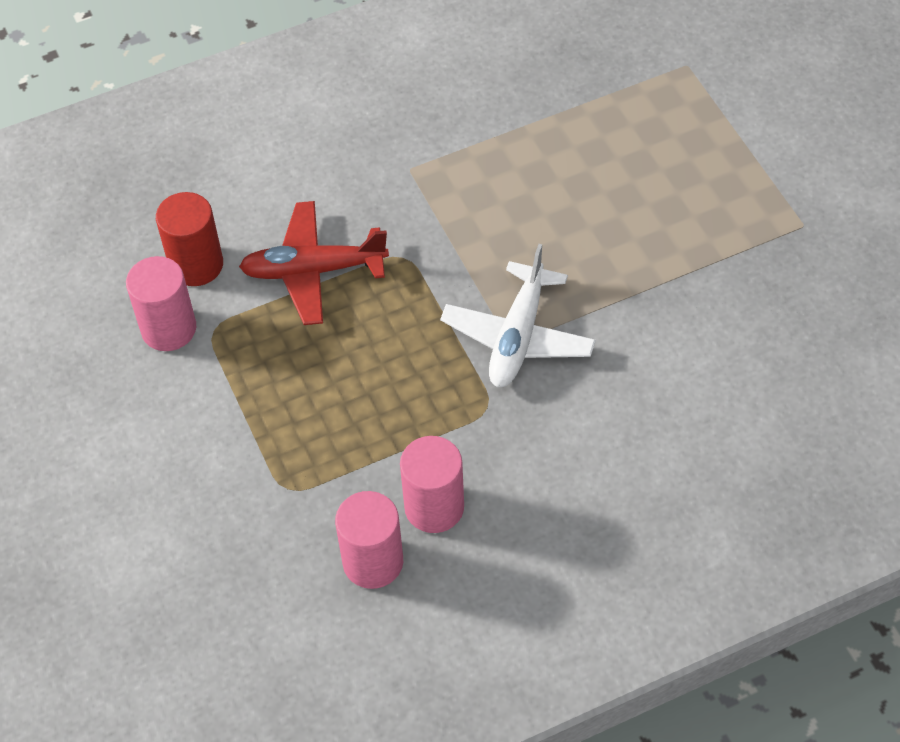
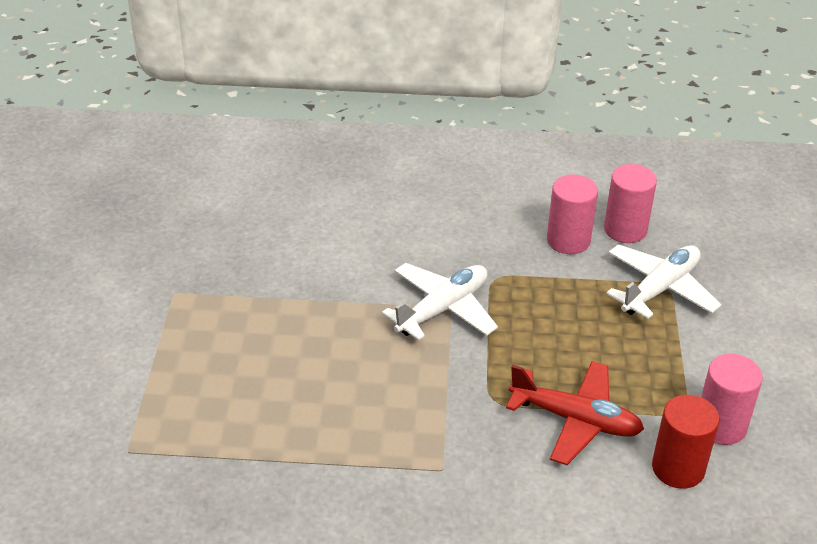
camera: 155 degrees left, 15 degrees down
(293, 482) = (660, 289): none -> white plane

